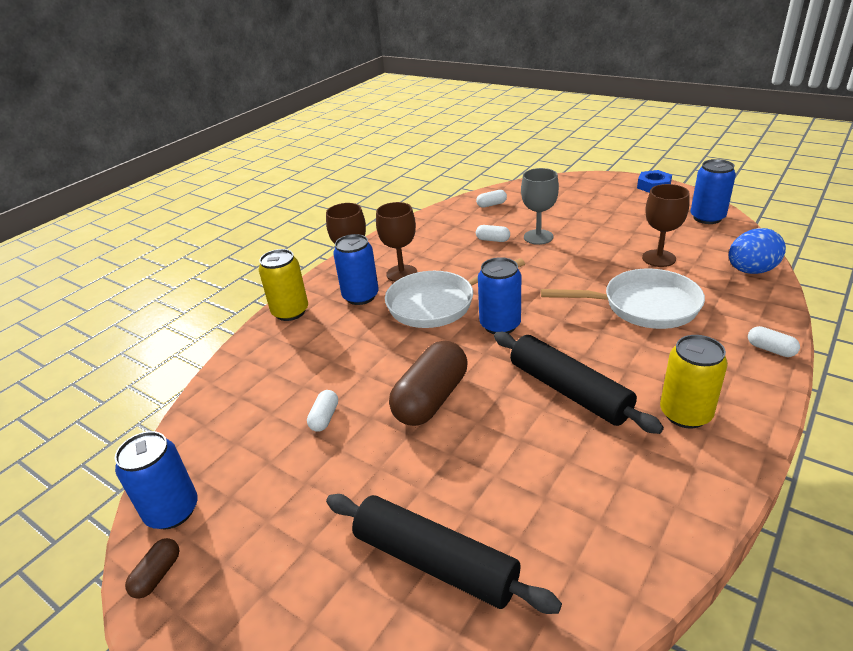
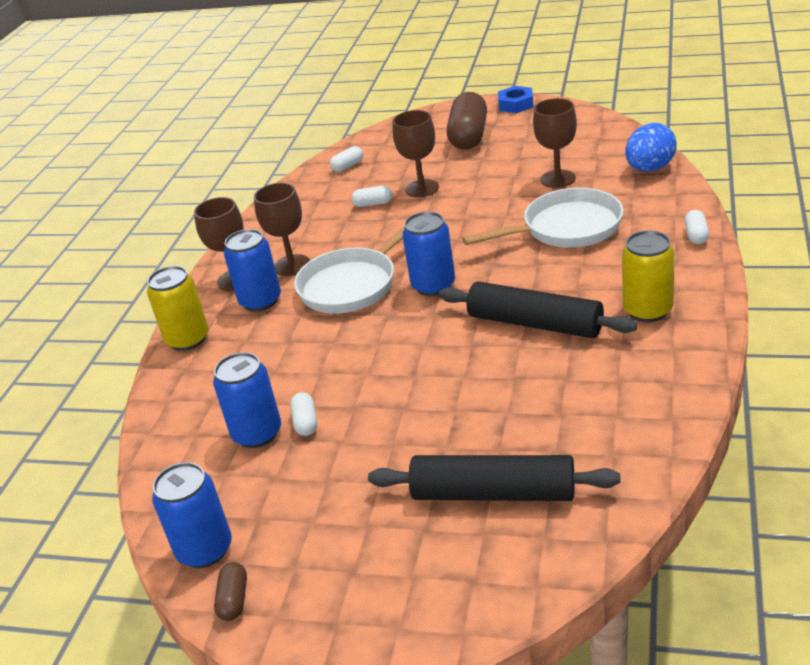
camera: 20 degrees left, 0 degrees up
(431, 399) = (405, 372): brown capsule -> brown capsule (468, 136)
(538, 237) = (422, 188): grey goblet -> brown goblet
(707, 218) = (586, 126): blue can -> blue can (257, 433)
(770, 349) = (696, 235): white capsule -> white capsule turned 75 degrees clockwise

